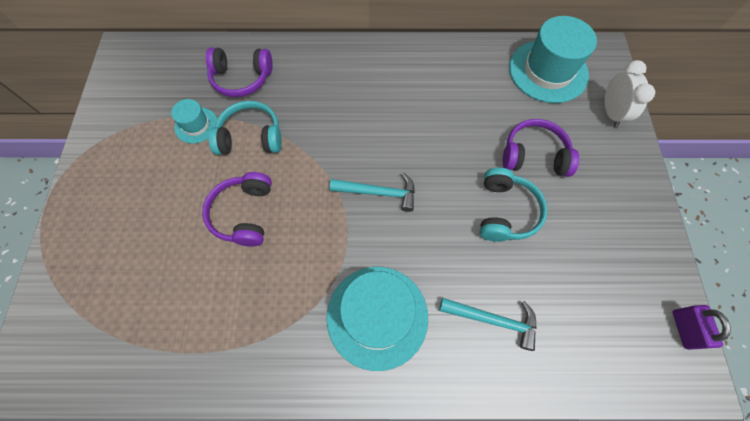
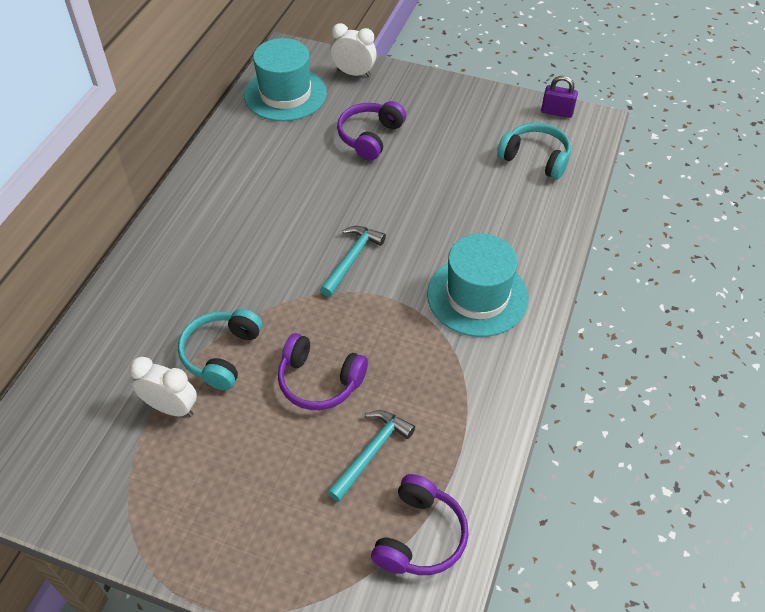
camera: 70 degrees left, 15 degrees down
(196, 125) = (171, 408): turquoise hat -> white clock
(242, 78) = (129, 346): purple headphones -> purple headphones (420, 536)
(493, 320) = (510, 217): turquoise hammer -> turquoise hammer (371, 452)
(505, 211) = (416, 175): turquoise headphones -> turquoise headphones (535, 158)

